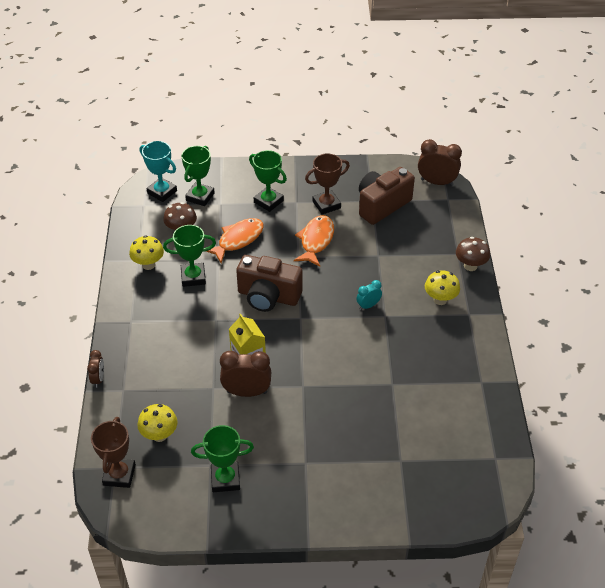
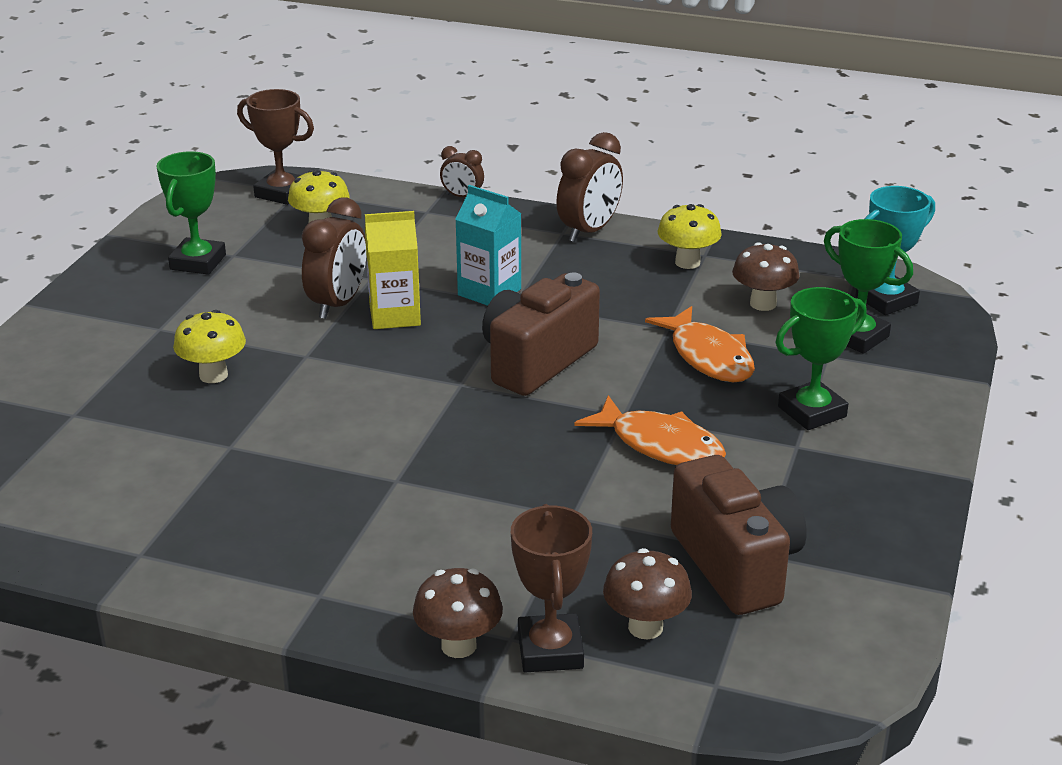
camera: 110 degrees right, 15 degrees down
(193, 277) = (632, 297): green trophy -> none
(209, 333) = (489, 292): none -> turquoise carton
(326, 205) = (771, 484): brown trophy -> brown trophy (550, 650)
(368, 305) = (437, 467): turquoise clock -> none
(430, 221) = (645, 627): none -> brown mushroom
(437, 182) = (792, 685): brown clock -> brown clock (589, 231)
(440, 299) = (388, 566): yellow mushroom -> yellow mushroom (213, 375)

